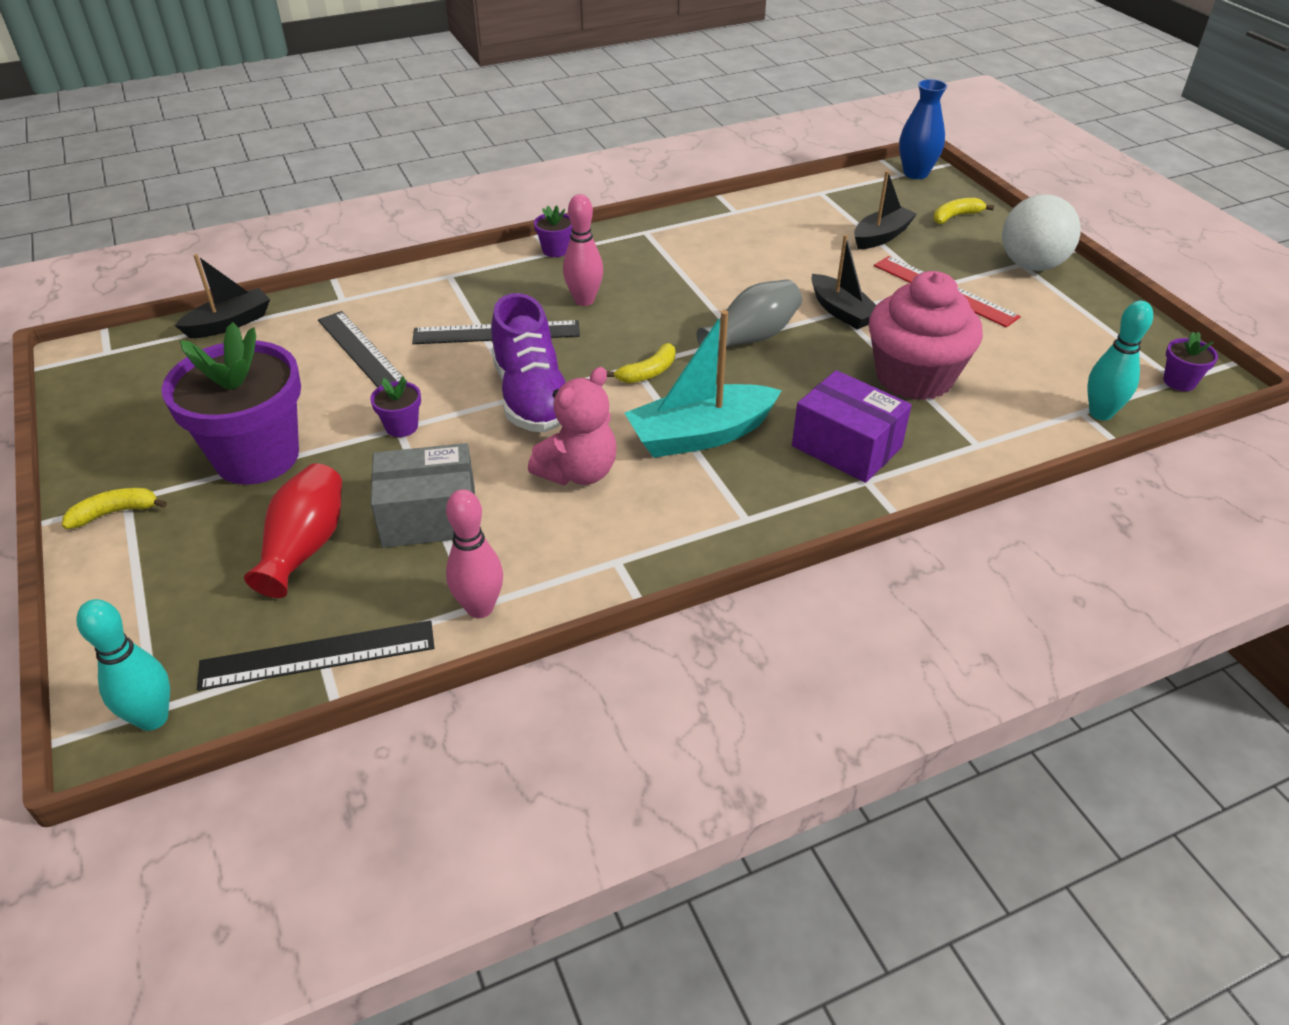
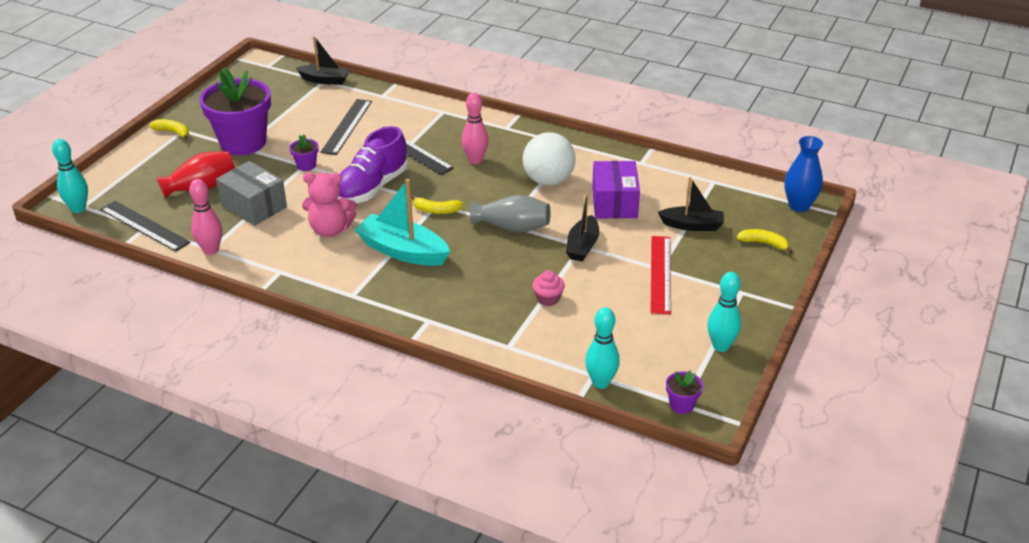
camera: 50 degrees right, 5 degrees down
(555, 250) = (511, 128): purple flower pot -> none
(846, 447) = (450, 301): purple box -> purple box (614, 203)
(914, 377) = (548, 299): pink cupcake -> pink cupcake, size x0.41
(1031, 265) = (745, 296): white ball -> white ball (548, 180)
(1100, 315) = (721, 346): none -> turquoise bowling pin

